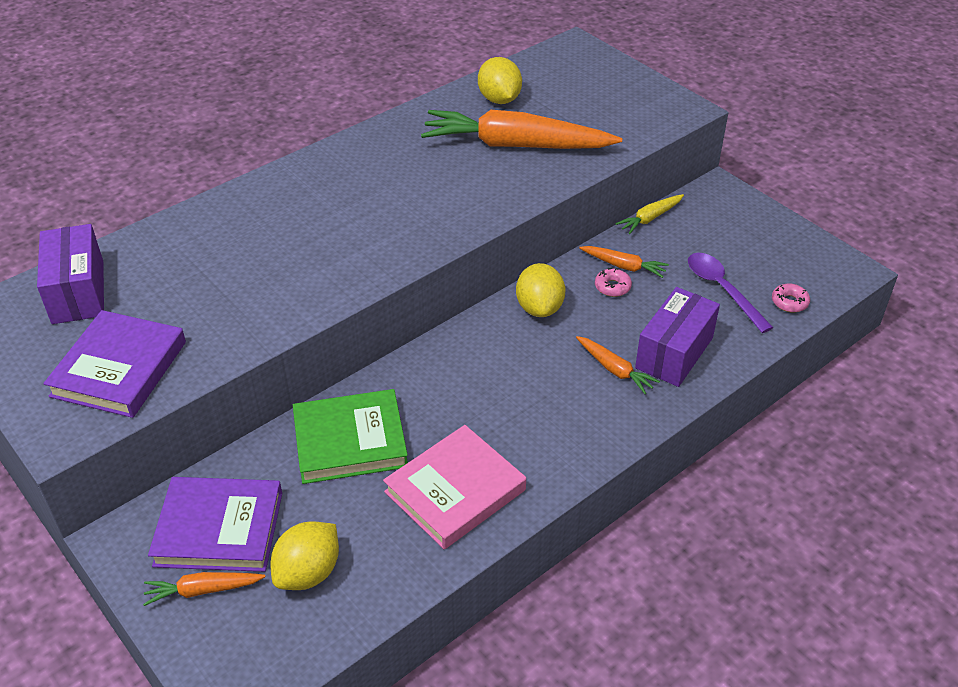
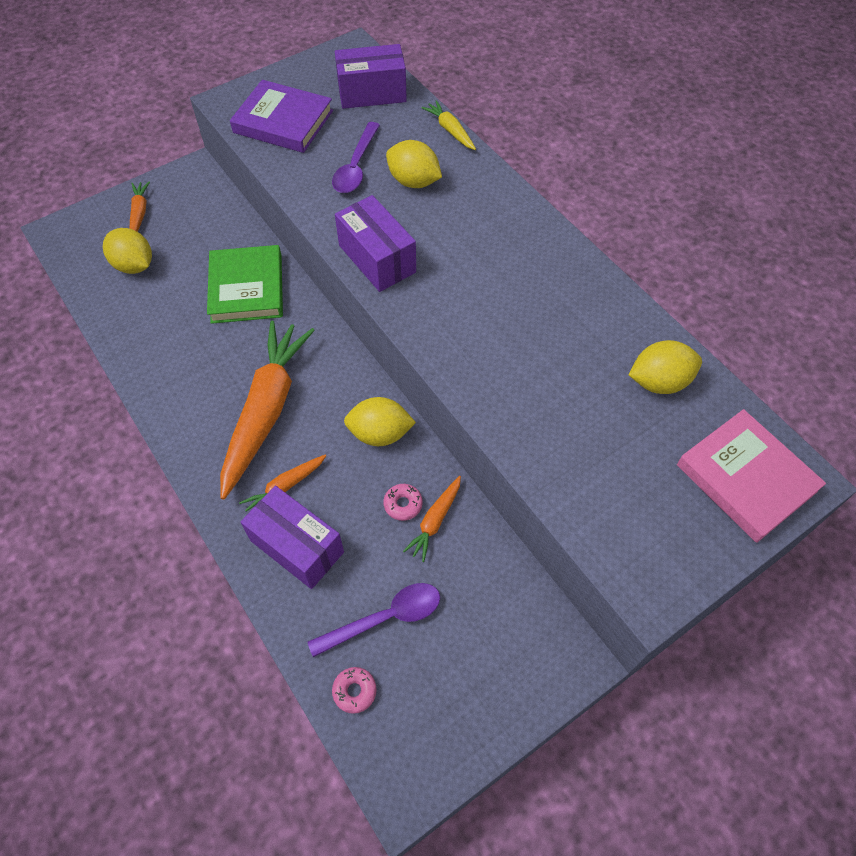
camera: 95 degrees right, 15 degrees up
(217, 294) = (356, 166): none -> purple spoon
(219, 529) = (187, 218): purple book -> none
(247, 246) = (413, 181): none -> yellow lemon
(367, 265) = (377, 259): none -> purple box
(455, 491) = (178, 352): pink book -> pink book (745, 478)
(515, 145) = (564, 389): orange carrot -> orange carrot (266, 410)
(650, 218) = (517, 564): yellow carrot -> yellow carrot (450, 130)

